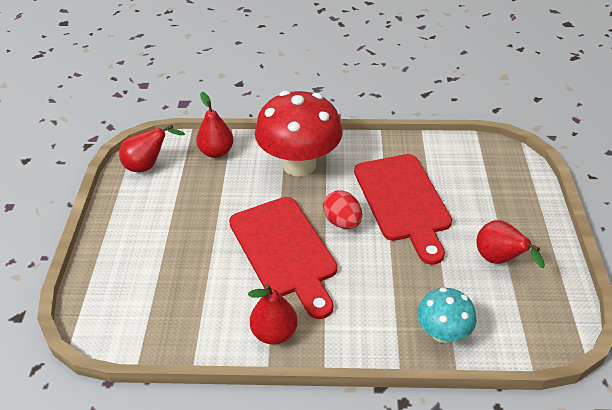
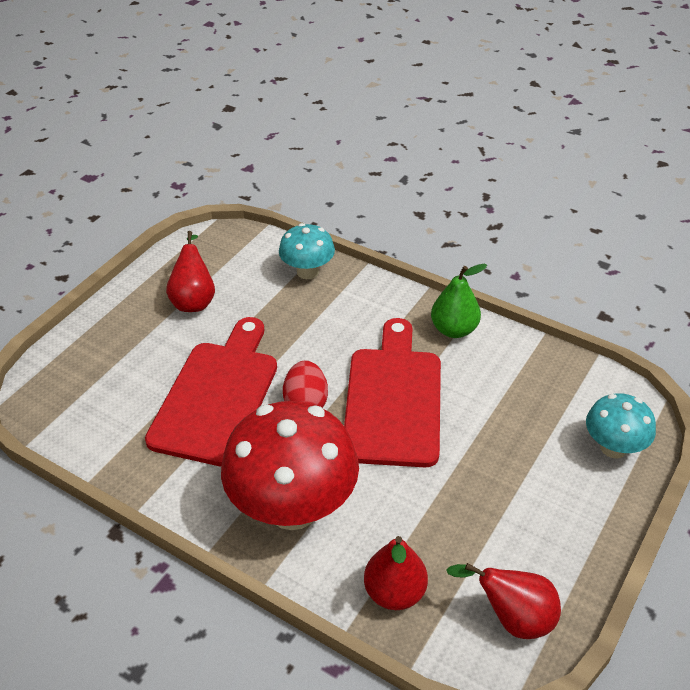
camera: 150 degrees left, 0 degrees up
(107, 285) = (613, 447): none -> turquoise mushroom
(274, 333) = (454, 329): red pear -> green pear

